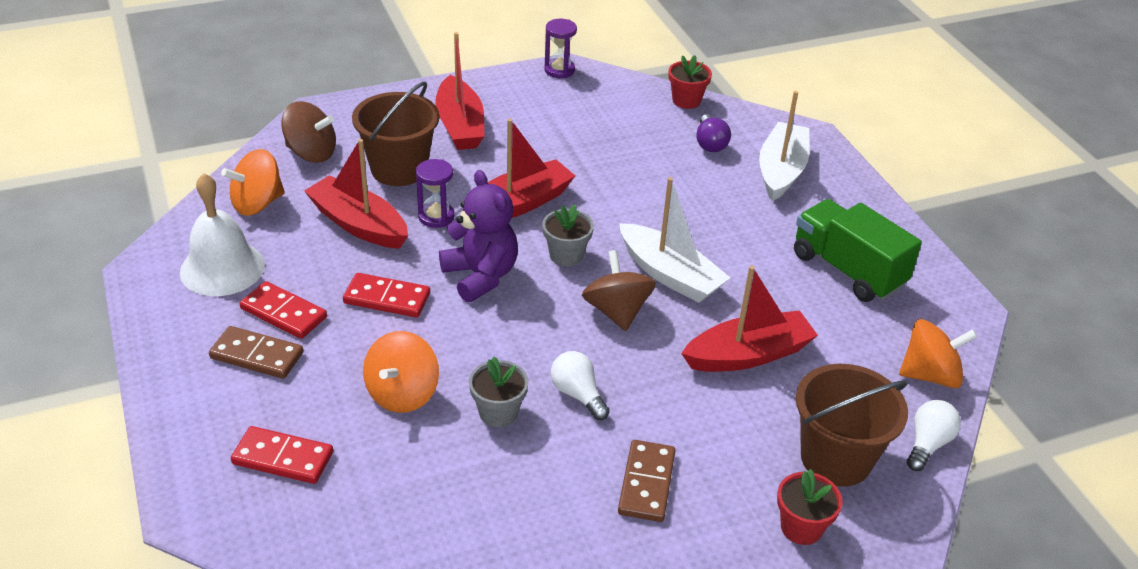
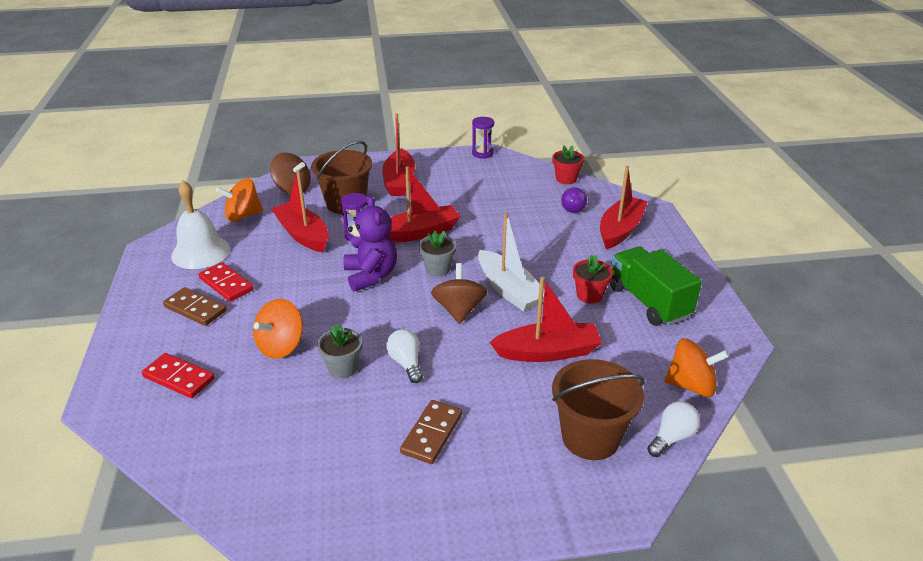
camera: 15 degrees right, 5 degrees down
(387, 298) = (299, 283): red domino -> none
(781, 171) = (620, 230): white boat -> red boat
(801, 527) = (542, 486): red flower pot -> red flower pot (589, 295)

